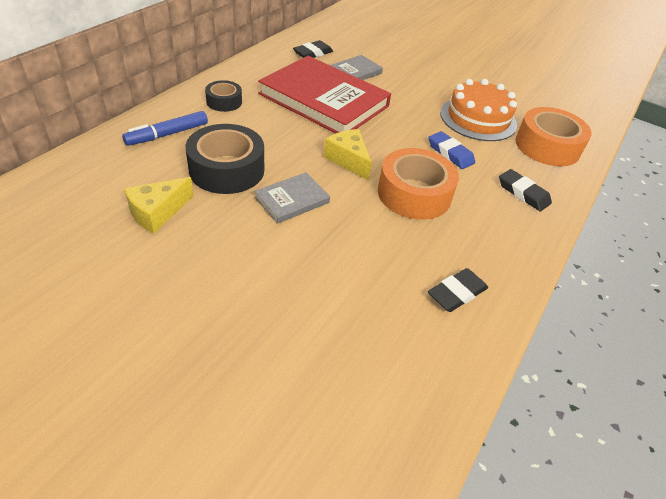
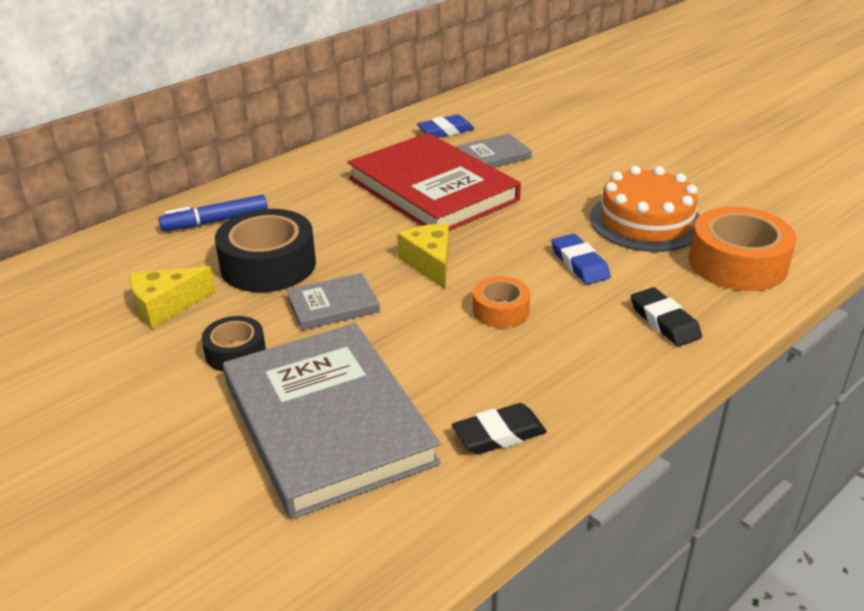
camera: 20 degrees right, 10 degrees down
(224, 102) = (301, 186): black tape -> black tape (235, 352)
(313, 53) = (445, 131): black eraser -> blue eraser
(330, 299) = (327, 422): none -> grey book
(414, 194) = (500, 310): orange tape -> orange tape, size x0.55

